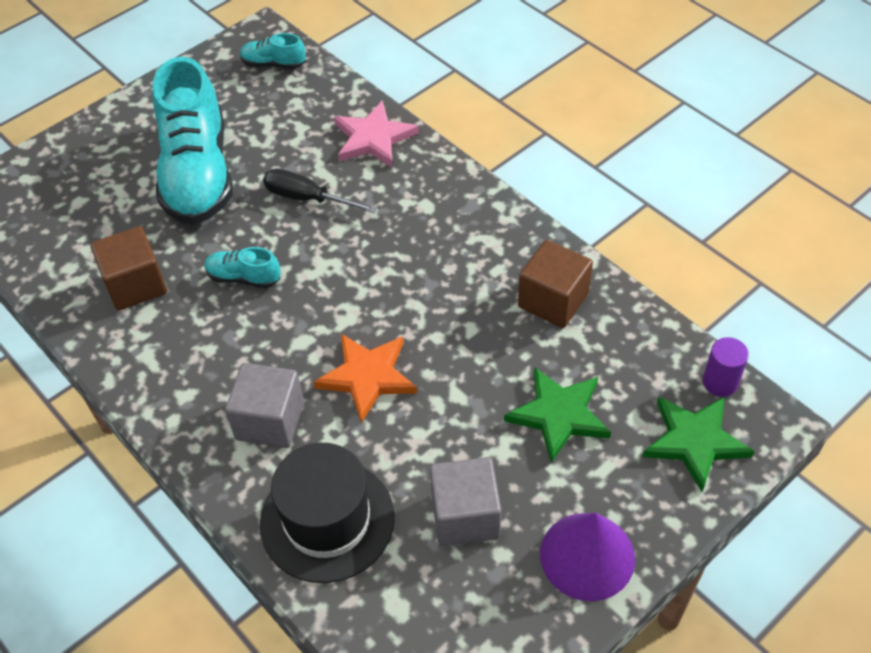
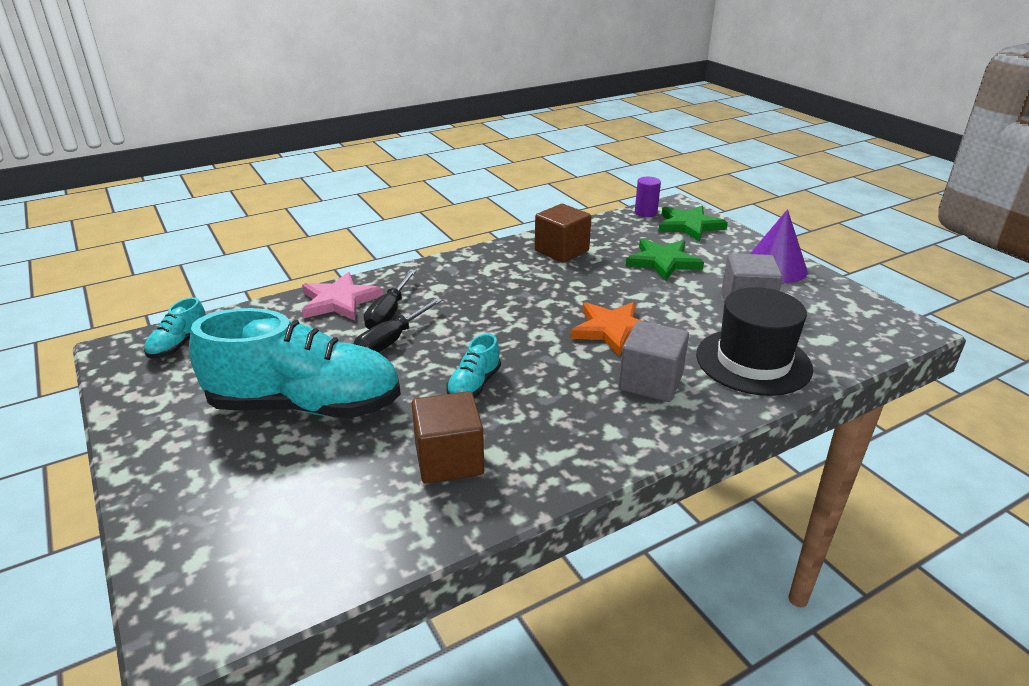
camera: 80 degrees left, 20 degrees down
(358, 182) = (389, 313): none -> black screwdriver

